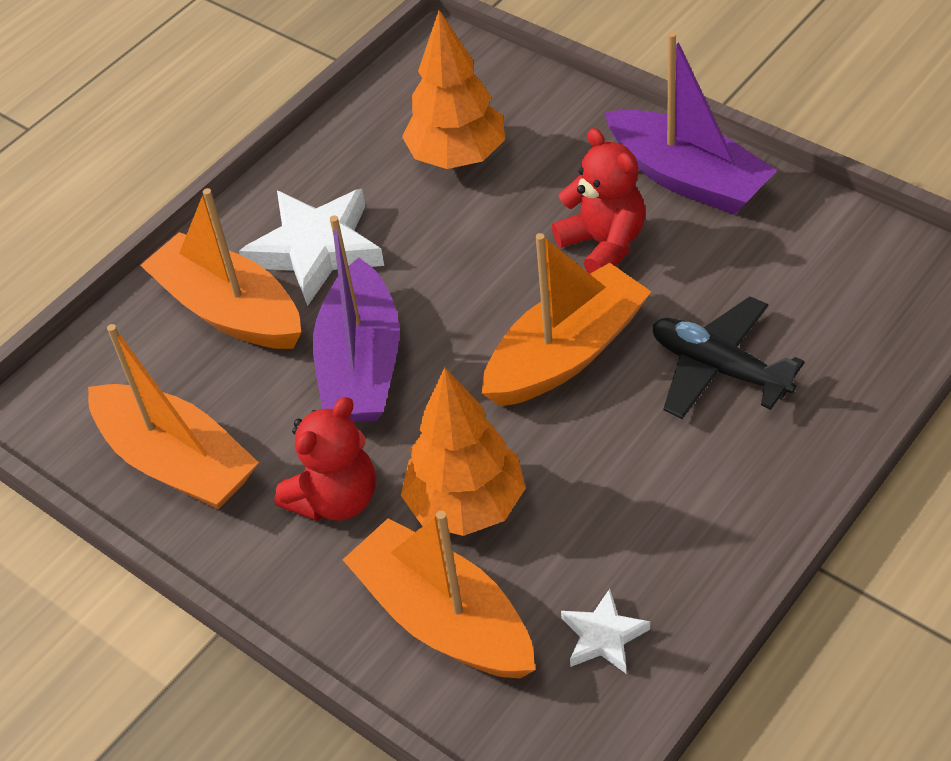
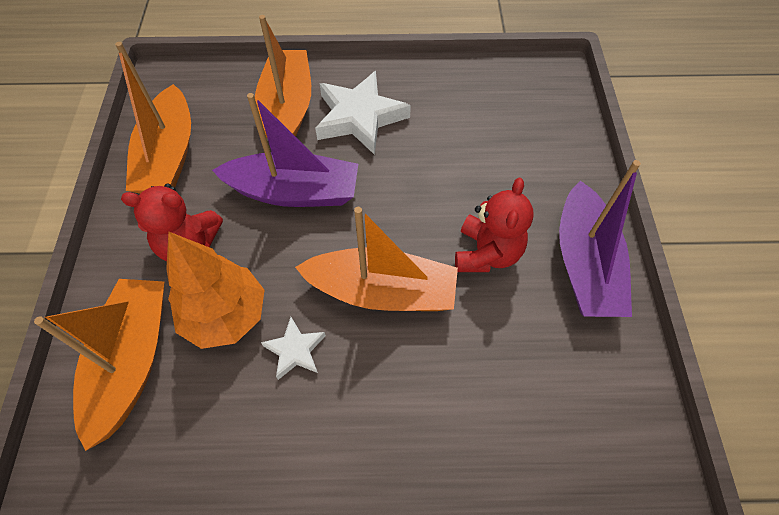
camera: 45 degrees right, 10 degrees up
(361, 364) = (294, 192): purple boat -> purple boat turned 135 degrees counterclockwise
(457, 157) = (485, 134): orange tree -> none
(603, 636) = (168, 469): white star -> white star (295, 350)
(719, 368) = (440, 393): black plane -> none

